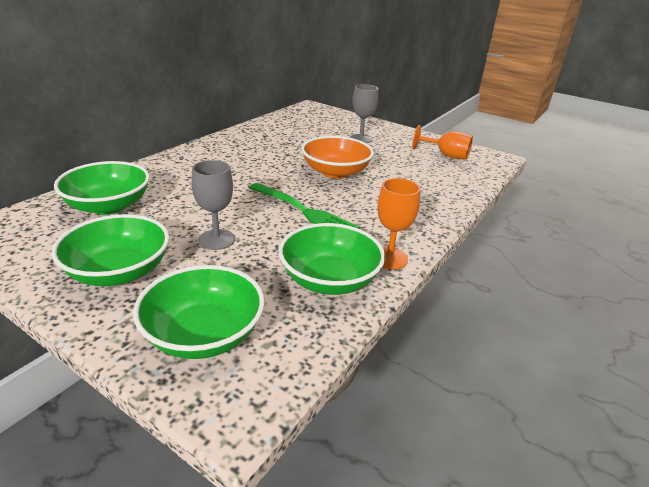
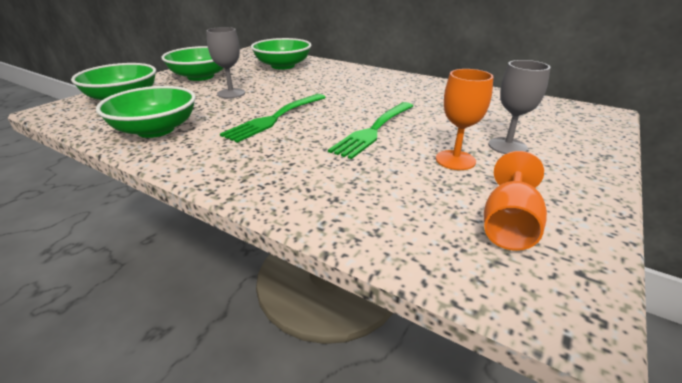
camera: 90 degrees right, 0 degrees up
(335, 172) = (373, 130): orange bowl -> green fork
(389, 258) = (174, 155): orange goblet -> orange goblet (455, 160)

